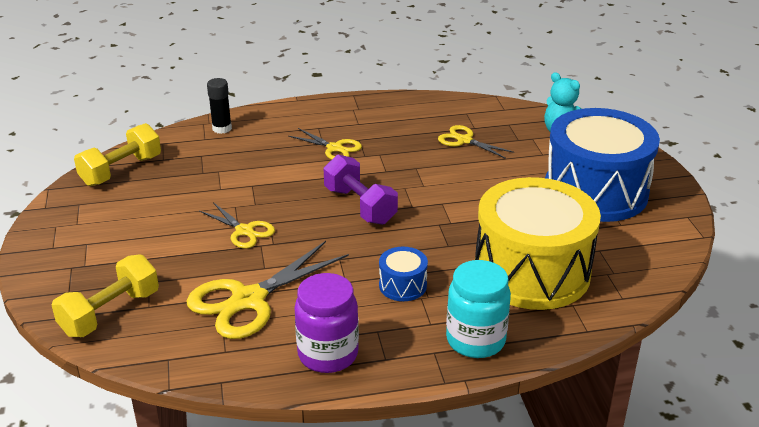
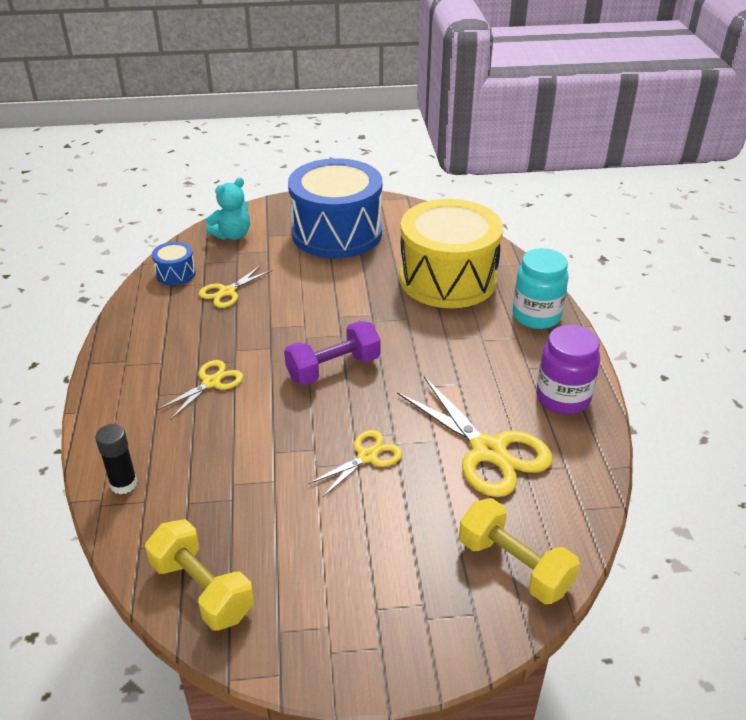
camera: 85 degrees left, 5 degrees up
(402, 285) = (466, 349): blue drum -> blue drum (175, 274)

